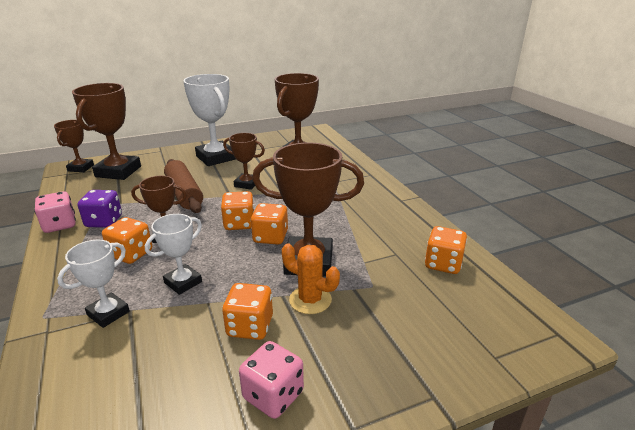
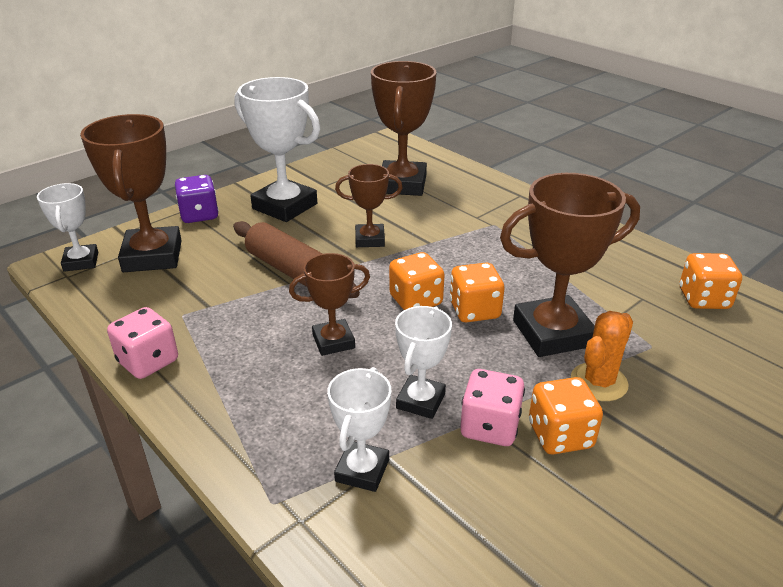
camera: 20 degrees left, 5 degrees up
(81, 168) = (81, 262): brown trophy -> white trophy
(104, 221) = (214, 340): purple dice -> purple dice (199, 215)
(131, 254) = (307, 379): orange dice -> none
(273, 395) = (662, 508): pink dice -> pink dice (490, 427)
(310, 300) = (599, 382): orange cactus -> orange cactus turned 60 degrees counterclockwise

